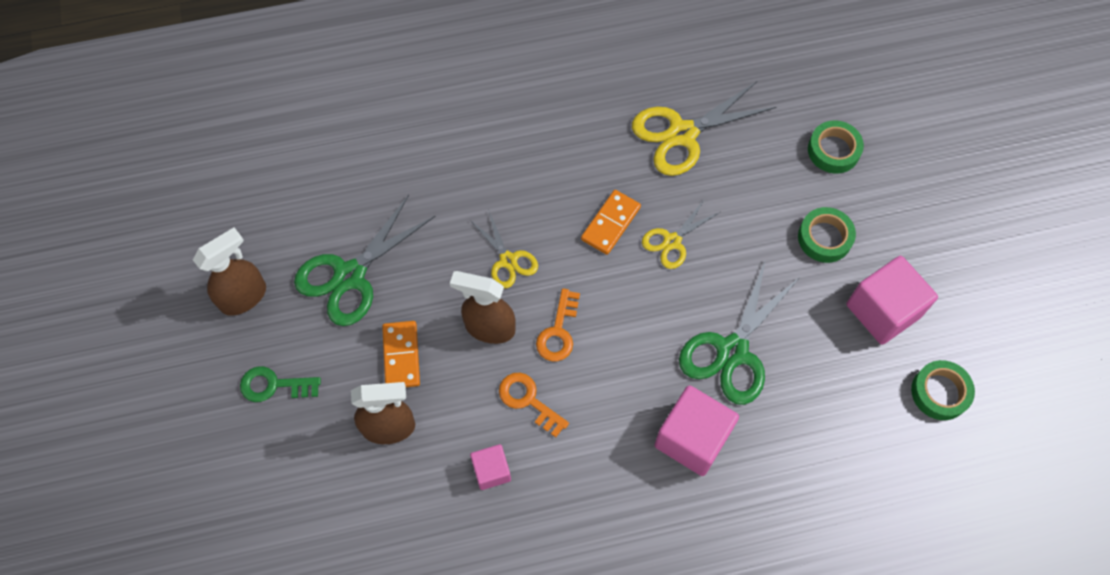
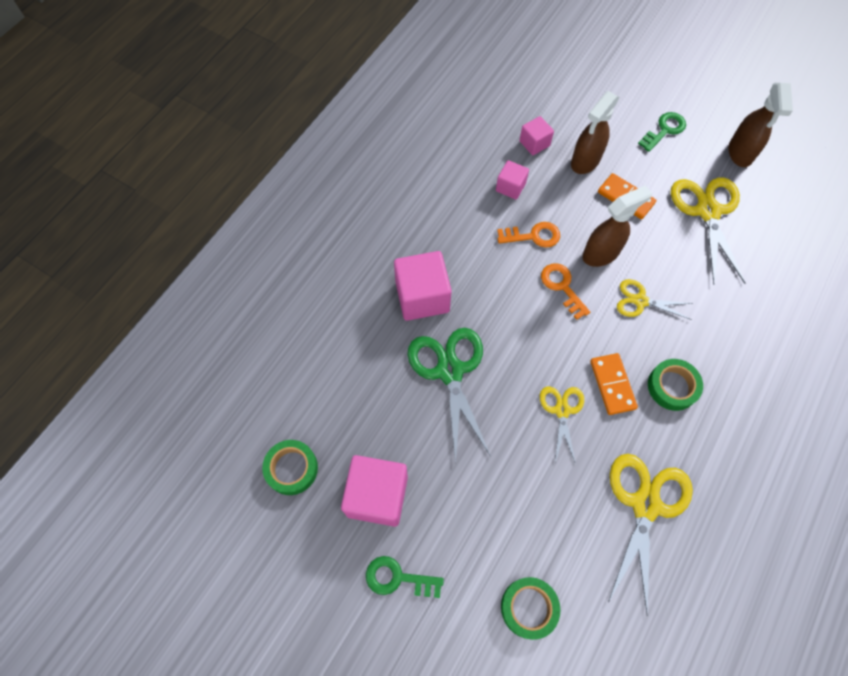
camera: 135 degrees right, 0 degrees up
(350, 276) = (708, 211): green scissors -> yellow scissors
(411, 496) = (534, 143): none -> pink cube
(824, 238) = (466, 517): green tape -> green tape (672, 386)
(914, 244) = (398, 578): none -> green key

